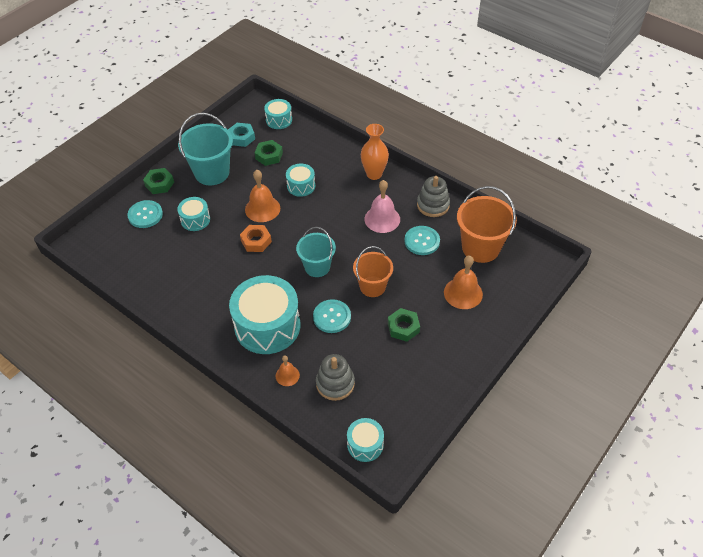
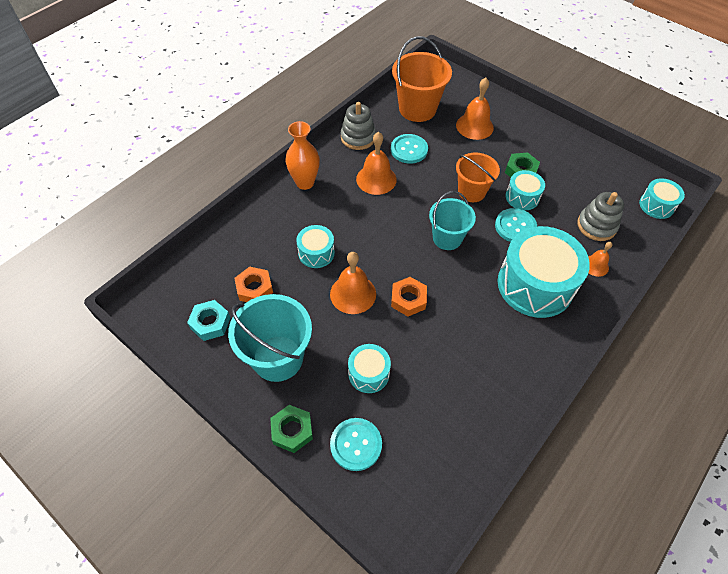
camera: 90 degrees left, 5 degrees up
(269, 156) = (254, 288): green nut -> orange nut
(279, 120) = (184, 278): turquoise drum -> turquoise drum (522, 197)
(382, 219) = (376, 179): pink bell -> orange bell

